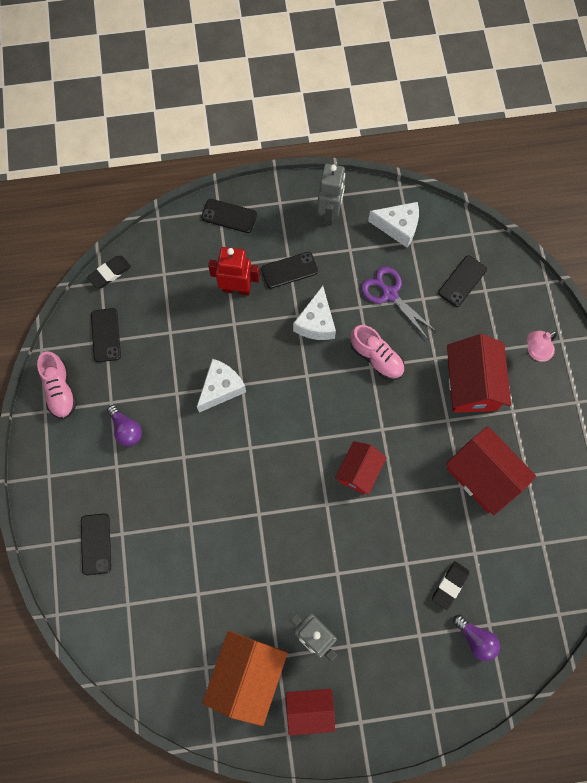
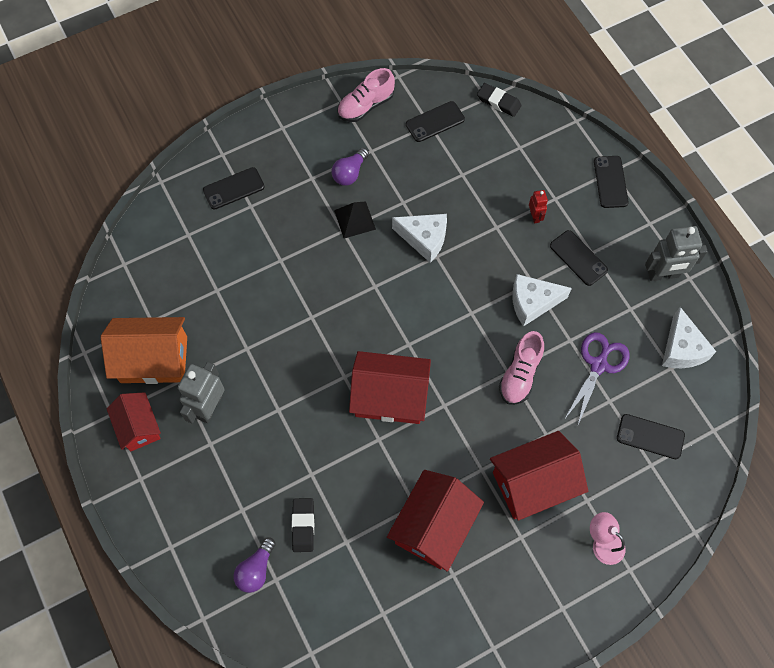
camera: 70 degrees right, 5 degrees down
(176, 442) = (354, 219): none -> black pyramid
(236, 288) = (535, 216): red robot -> red robot, size x0.52
(359, 471) = (390, 397): red house -> red house, size x1.59
(449, 585) = (303, 525): black eraser -> black eraser turned 75 degrees clockwise

